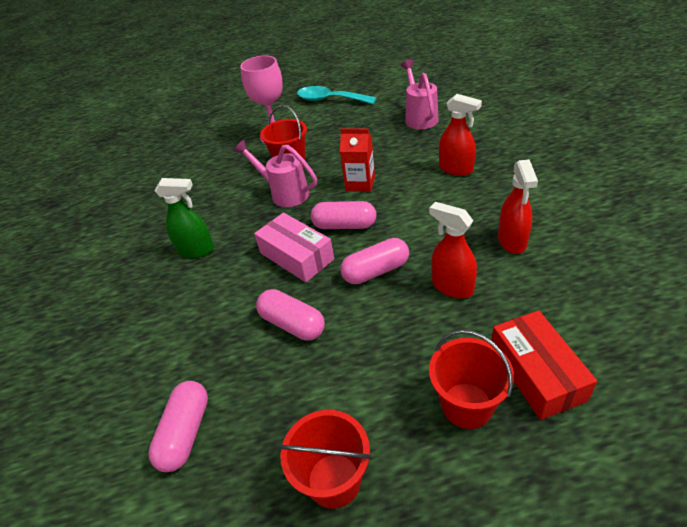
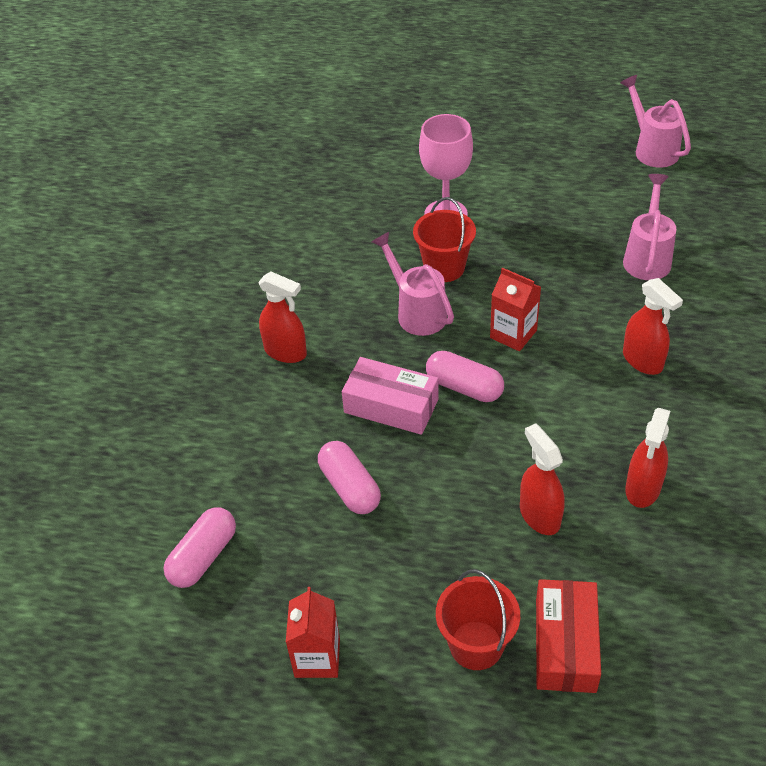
camera: 20 degrees right, 5 degrees up
(196, 250) = (286, 352): green spray bottle -> red spray bottle
(296, 256) = (391, 406): pink box -> pink box turned 45 degrees counterclockwise
(330, 100) = (545, 178): turquoise spoon -> none
(334, 480) = (317, 657): red bucket -> red carton
(376, 271) = (468, 461): pink capsule -> none
(385, 69) = (652, 149): none -> pink watering can

